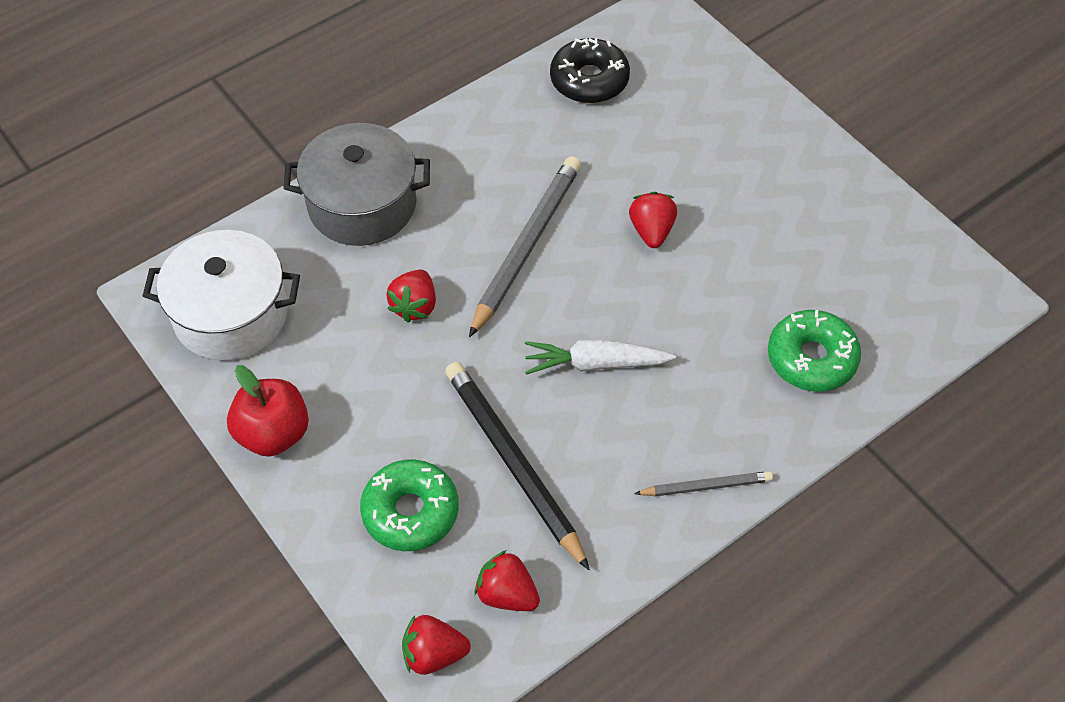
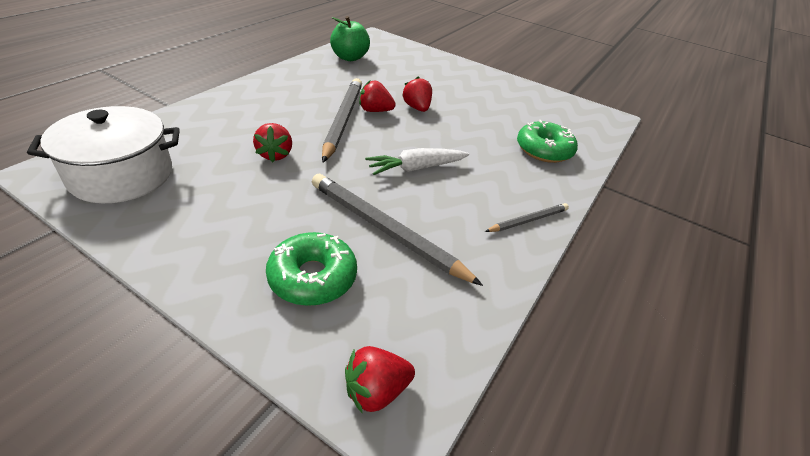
camera: 25 degrees left, 15 degrees down
(273, 434) = (170, 244): red apple -> none
(362, 204) = (221, 112): grey pot -> none
(507, 594) = (422, 321): red strawberry -> red strawberry (375, 111)
(513, 463) = (385, 230): black pencil -> grey pencil
(589, 80) = (349, 57): black donut -> green apple

